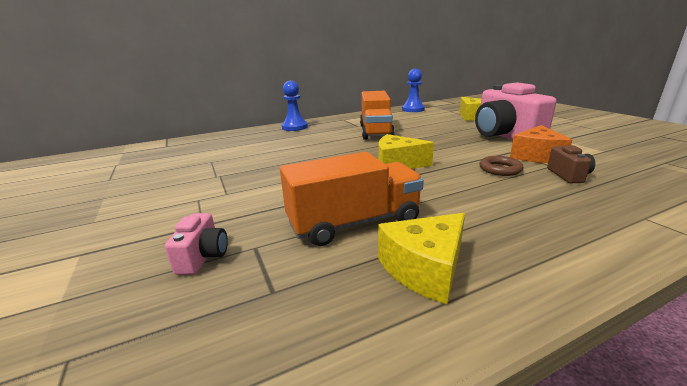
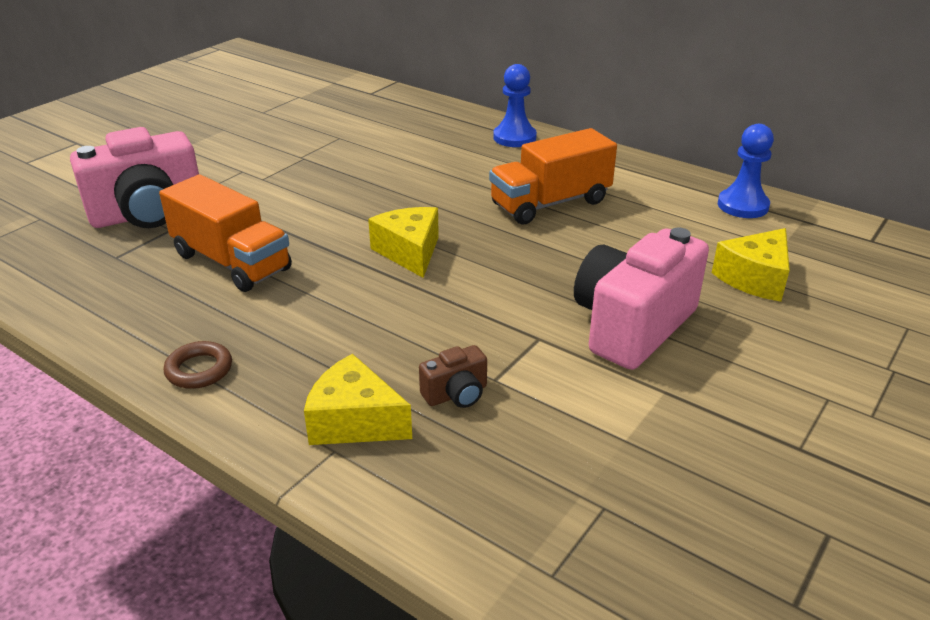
camera: 60 degrees right, 10 degrees up
(203, 257) = (148, 214): pink camera -> pink camera, size x2.27
(425, 268) = (166, 313): yellow cheese -> yellow cheese (355, 421)
(500, 169) = (443, 333): brown ring -> brown ring (199, 370)
(536, 156) = (533, 364): orange cheese -> none

